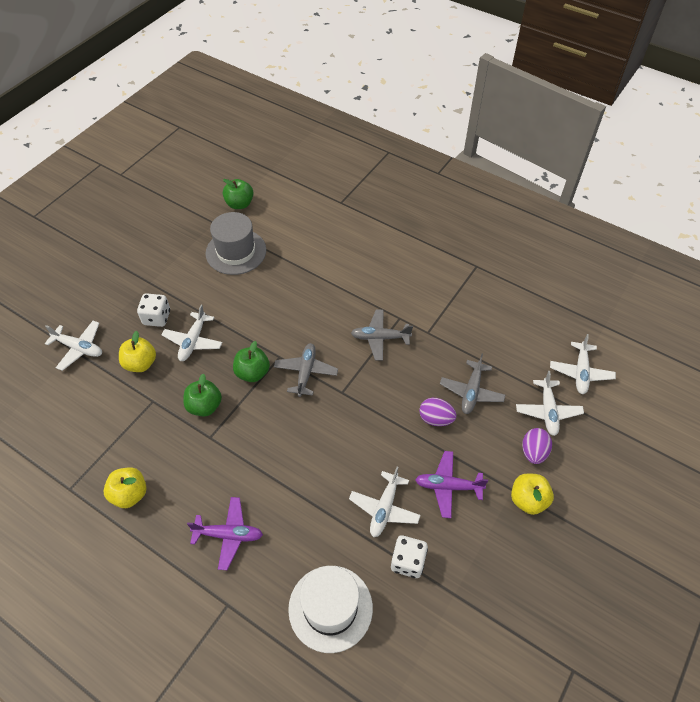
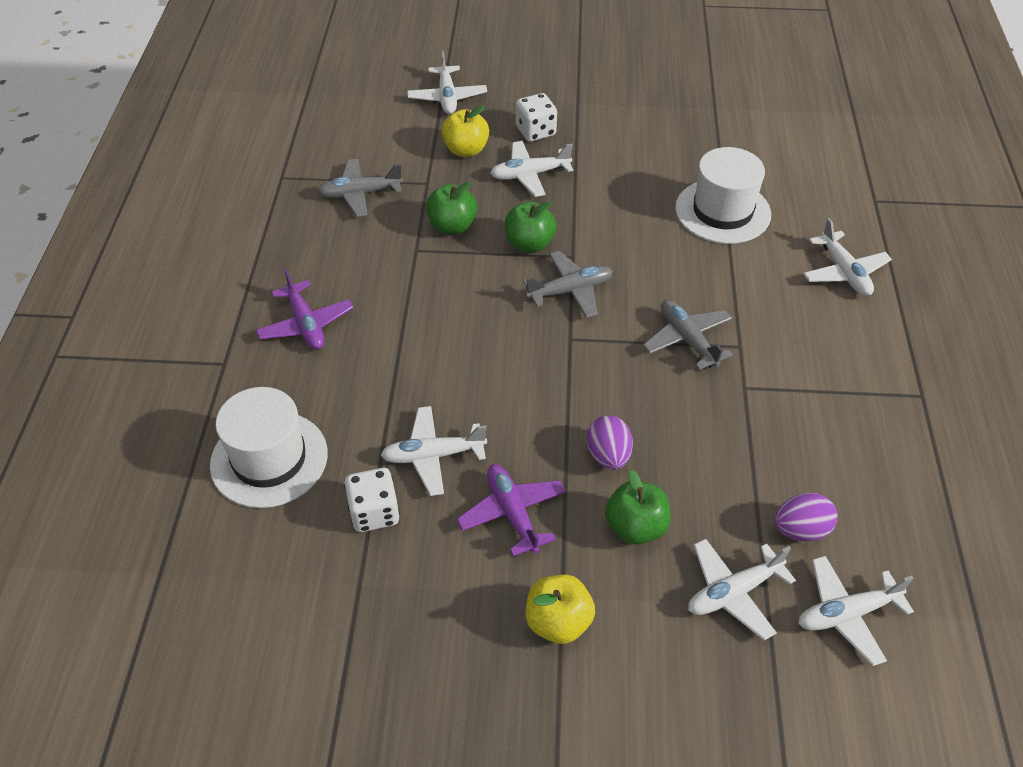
camera: 60 degrees right, 5 degrees down
(130, 494) = (303, 223): yellow apple -> none
(236, 252) = (690, 146): grey hat -> none
(239, 204) = (766, 114): green apple -> green apple (635, 527)
(299, 268) = (722, 211): none -> white hat
(380, 245) = (844, 272): none -> white plane
(471, 392) = (687, 480): grey plane -> grey plane (360, 194)
(533, 452) = (645, 599): purple egg -> purple egg (801, 530)

